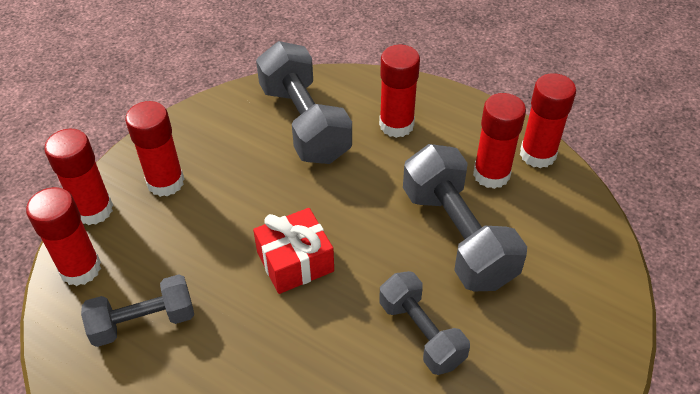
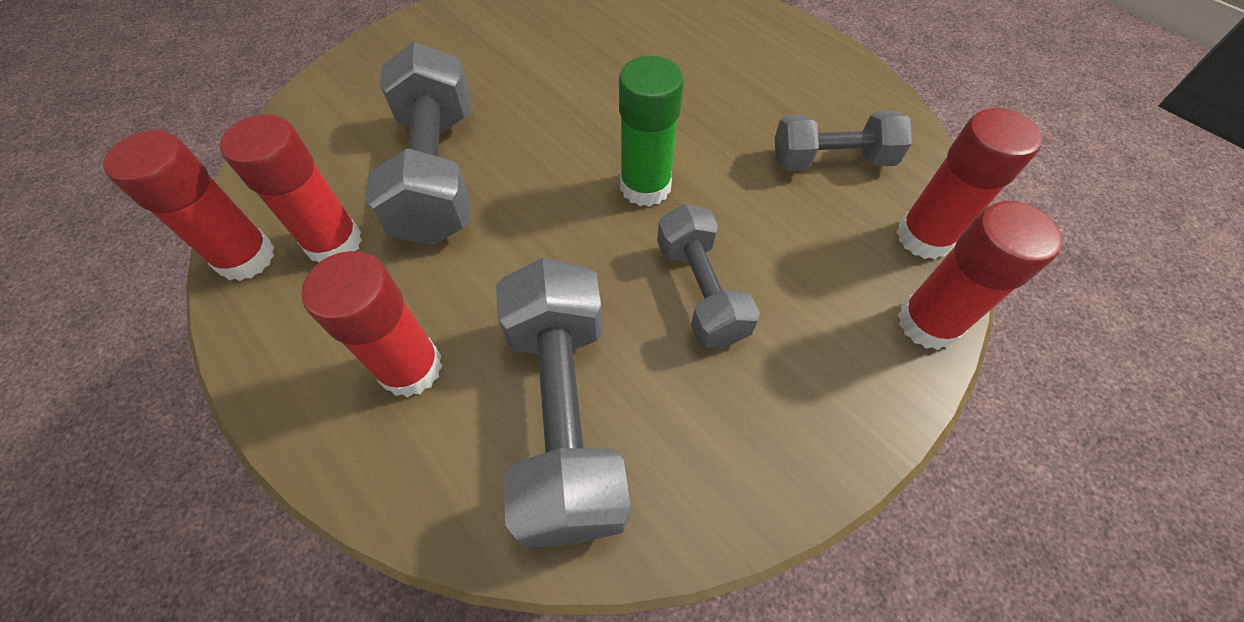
camera: 165 degrees left, 10 degrees up
(165, 182) = (818, 347): red glue stick -> none
(295, 262) = (645, 187): red gift -> green glue stick
(421, 333) = (536, 93): grey dumbbell -> grey dumbbell (700, 291)

